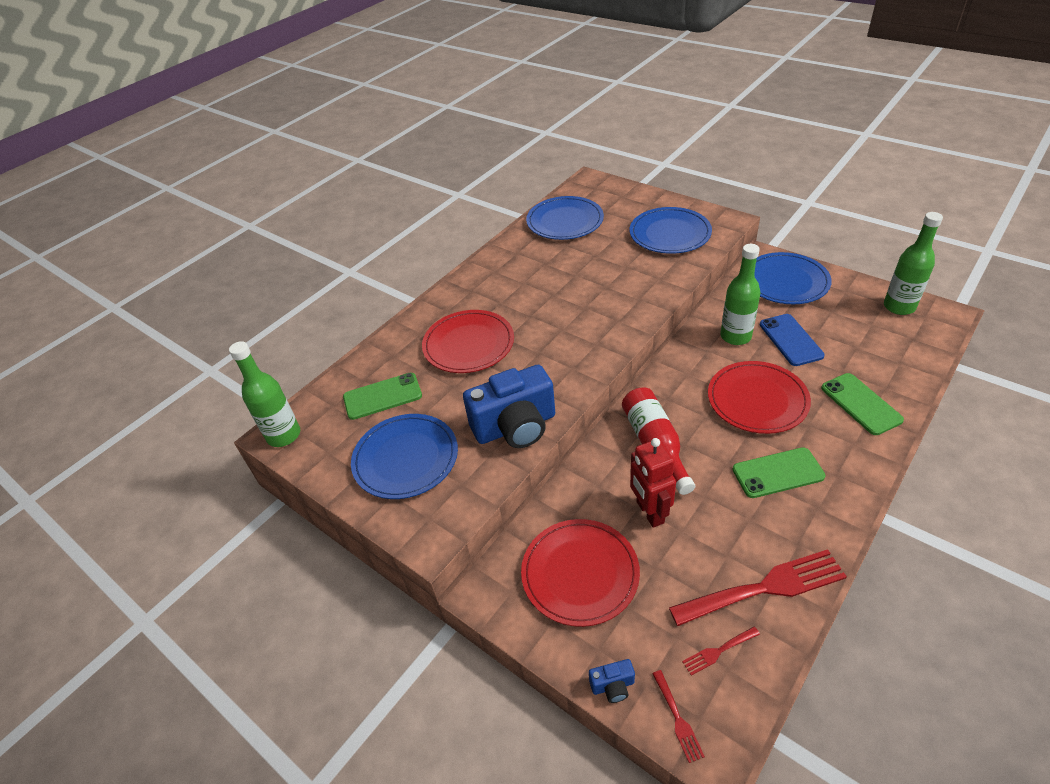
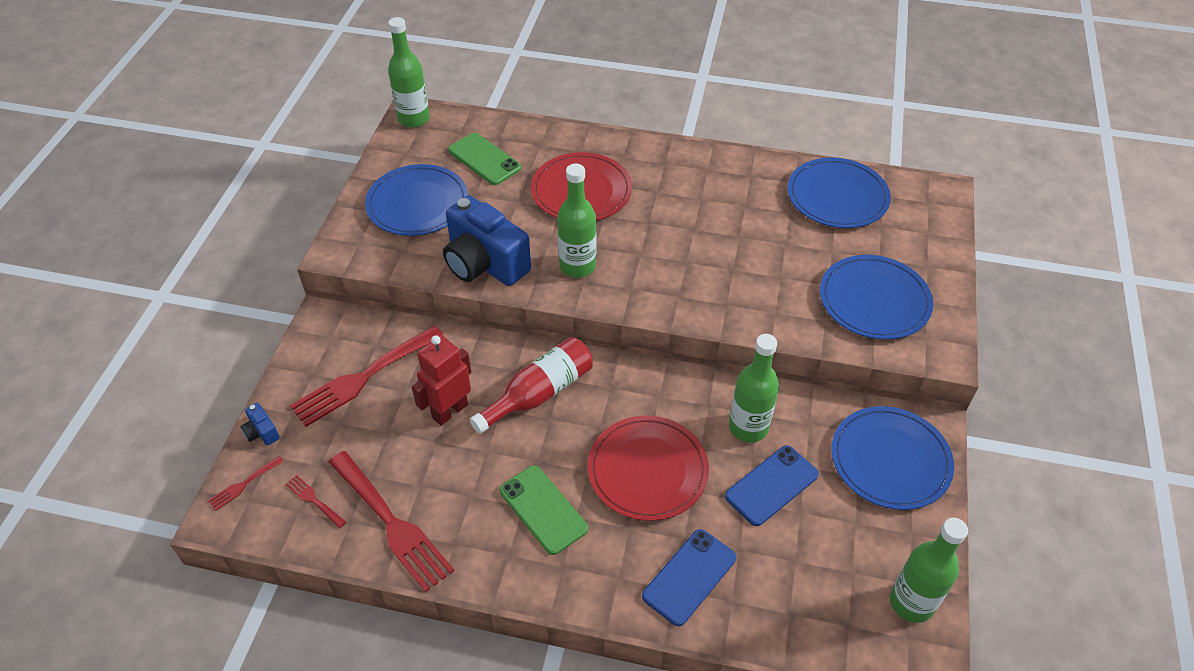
camera: 60 degrees right, 5 degrees up
(554, 368) = (577, 266): none -> green bottle
(580, 573) = (363, 378): red plate -> red fork
(860, 404) = (689, 577): green phone -> blue phone

